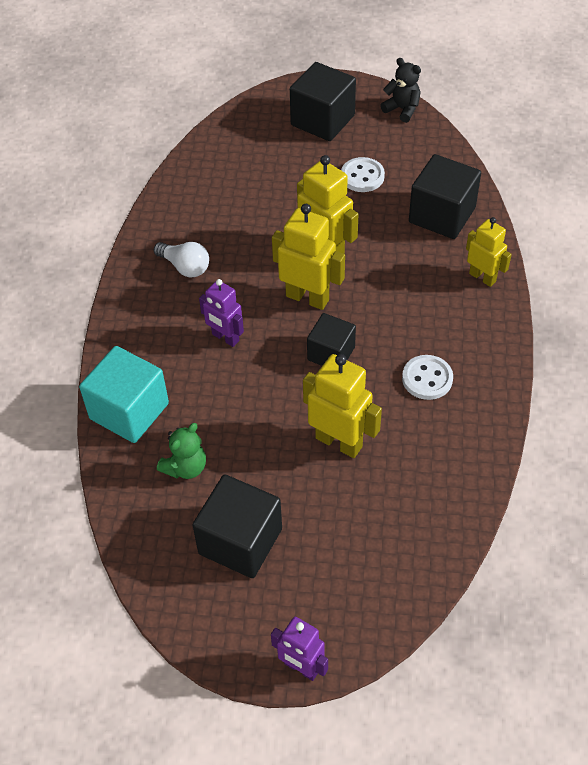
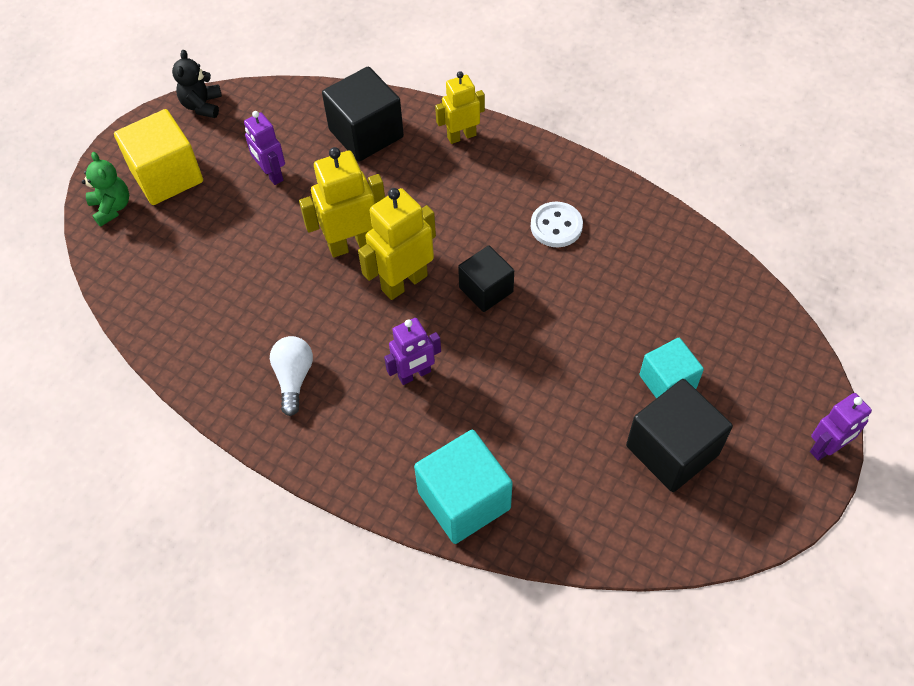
camera: 65 degrees left, 5 degrees up
(185, 267) = (294, 378): white light bulb -> white light bulb turned 60 degrees counterclockwise
(185, 467) = (563, 469): green teddy bear -> green teddy bear (112, 207)
(307, 516) = (667, 382): none -> turquoise cube
(322, 120) = (167, 176): black cube -> yellow cube
(339, 442) = (594, 324): yellow robot -> none
(362, 176) = (271, 174): white button -> purple robot
(402, 109) = (202, 105): black teddy bear -> black teddy bear turned 60 degrees counterclockwise

